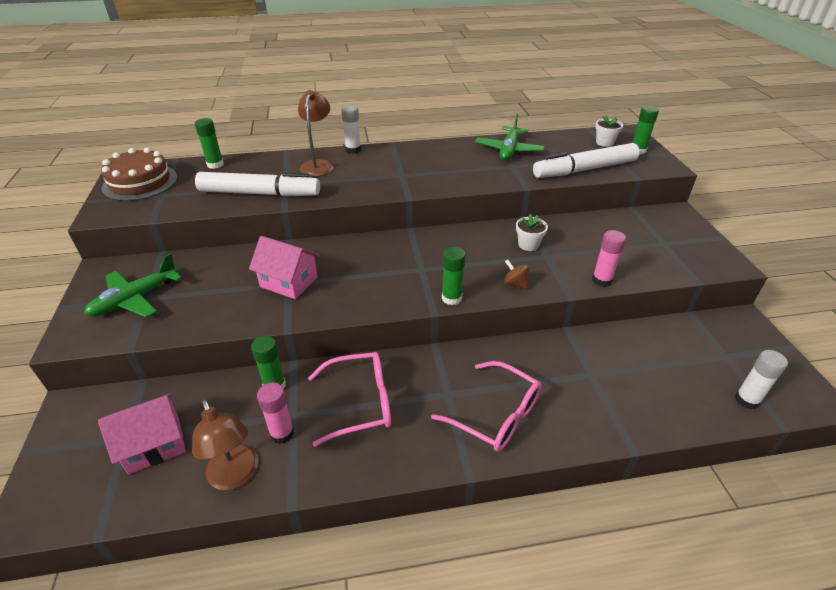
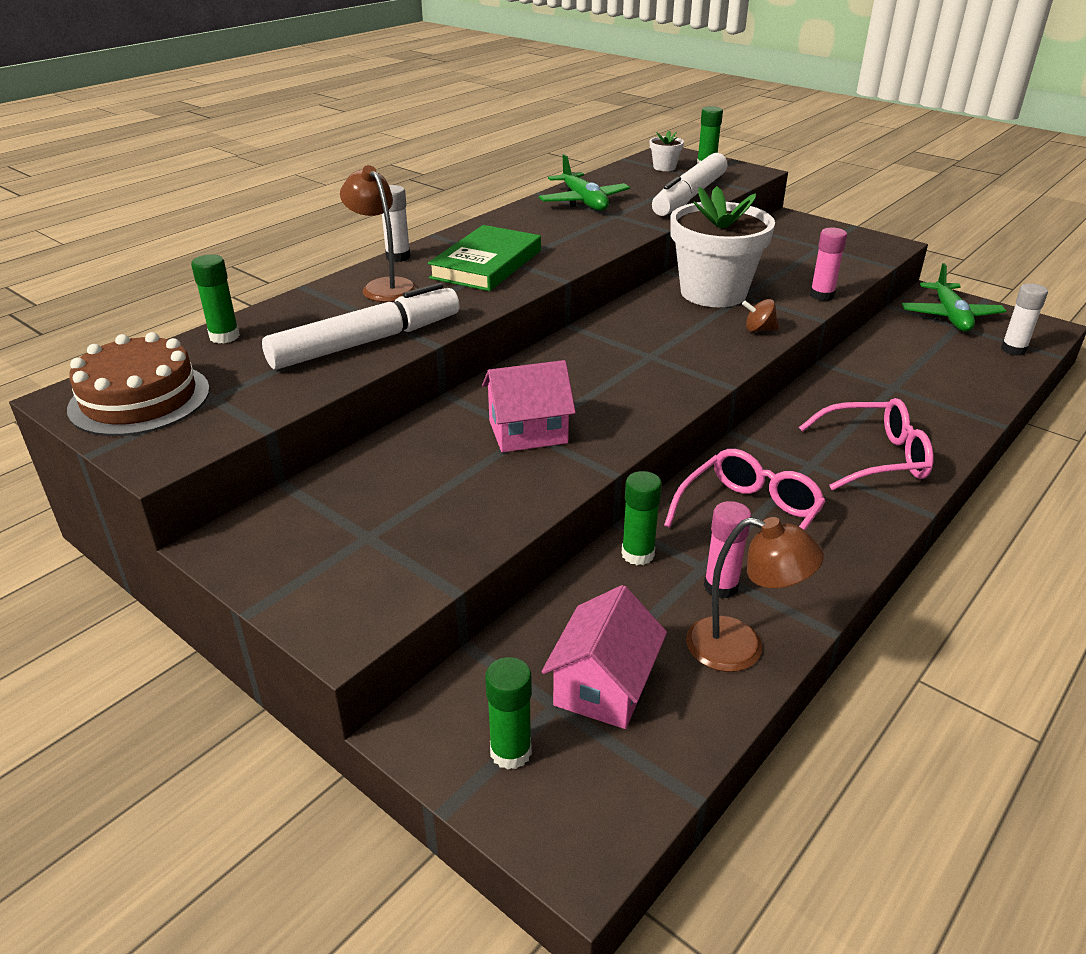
camera: 40 degrees left, 5 degrees down
(135, 299) = (354, 545): green plane -> green plane (950, 316)
(386, 171) = (486, 264): none -> green book
(451, 298) = (724, 366): green glue stick -> green glue stick (510, 752)
(528, 245) = (713, 293): white flower pot -> white flower pot, size x2.44

